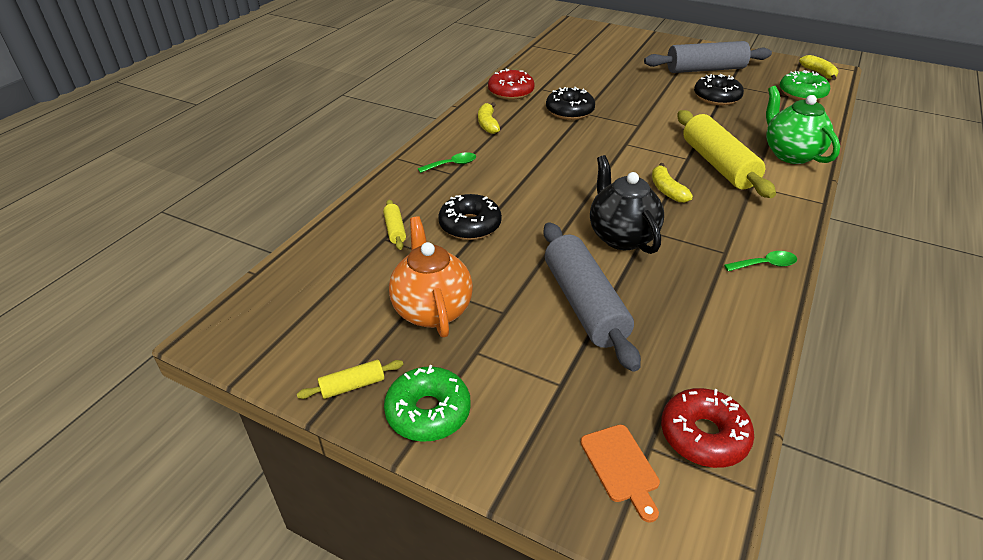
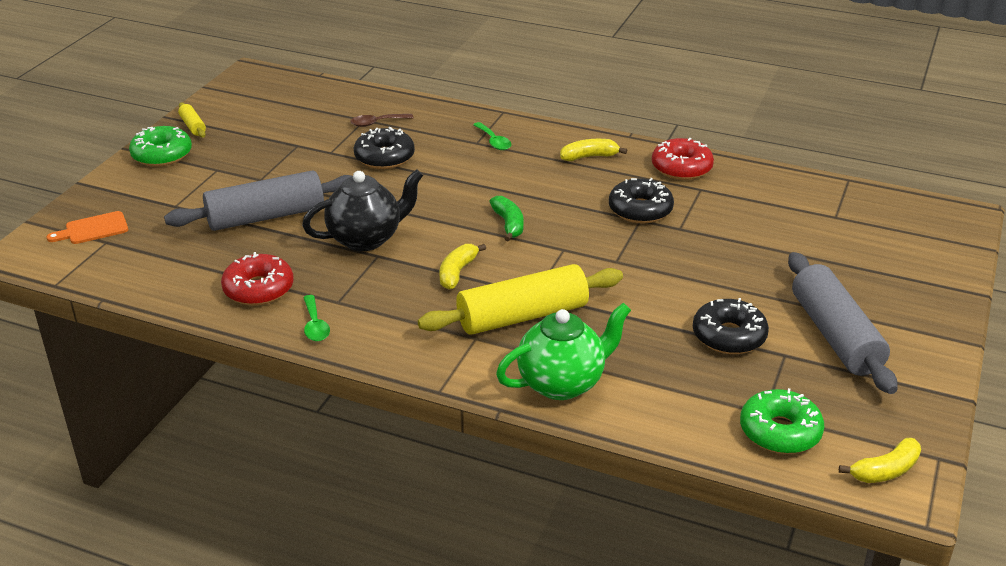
camera: 85 degrees right, 5 degrees down
(395, 230) = (377, 123): yellow rolling pin -> brown spoon
(432, 310) = (267, 148): orange teapot -> none
(592, 164) = (508, 224): none -> green banana
(667, 190) = (457, 272): yellow banana -> yellow banana turned 45 degrees counterclockwise
(703, 435) = (109, 266): red donut -> red donut (258, 289)

